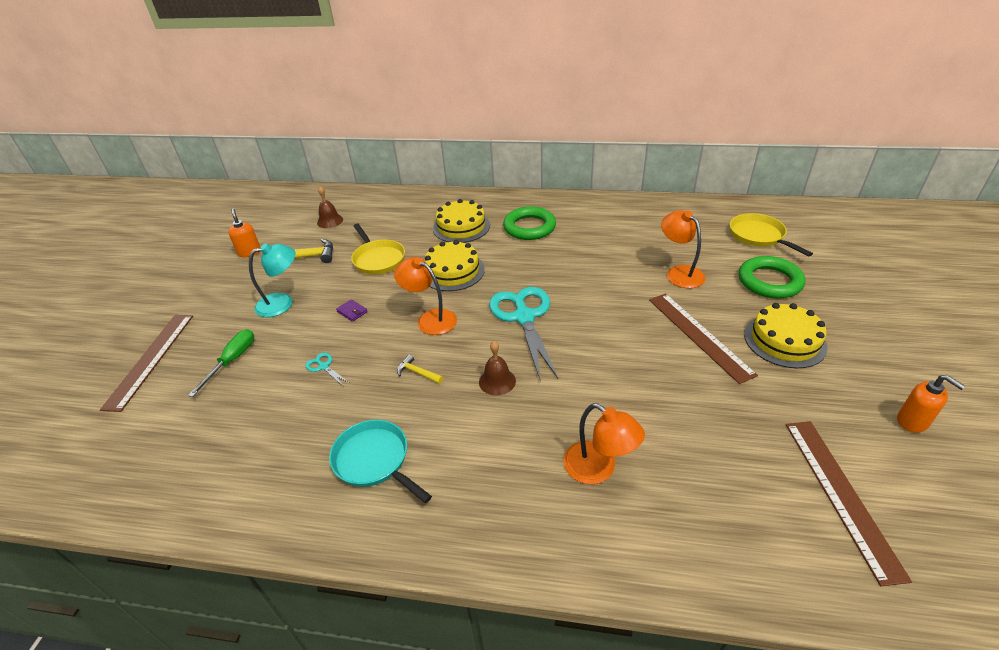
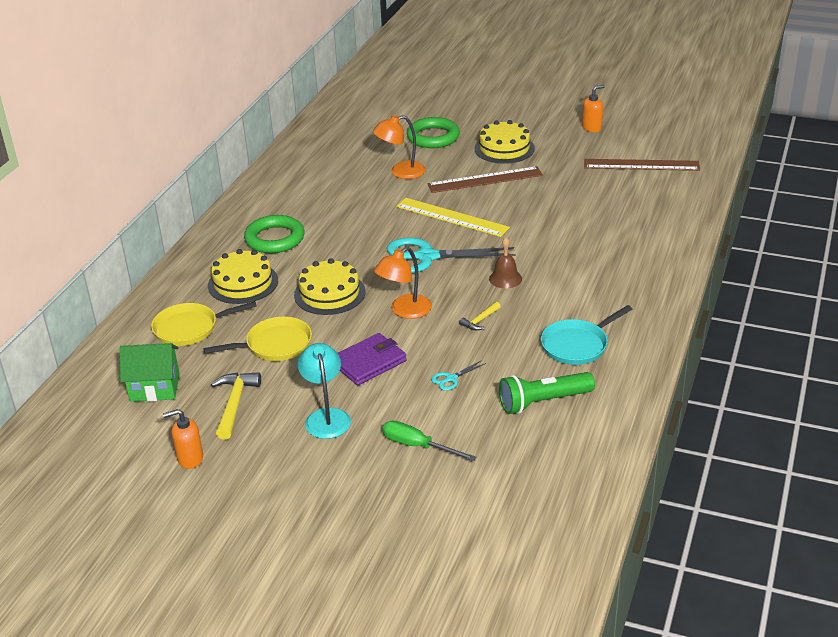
camera: 80 degrees left, 5 degrees down
(150, 359) = (389, 517): brown ruler -> none
(277, 441) = (543, 402): none -> green flashlight
(330, 221) = (155, 387): brown bell -> green house
(352, 312) = (369, 362): purple wallet -> purple wallet, size x2.11
(598, 469) = (606, 243): orange lamp -> none
(606, 322) = (452, 217): none -> yellow ruler
(759, 236) = (368, 126): yellow pan -> yellow pan (190, 328)

